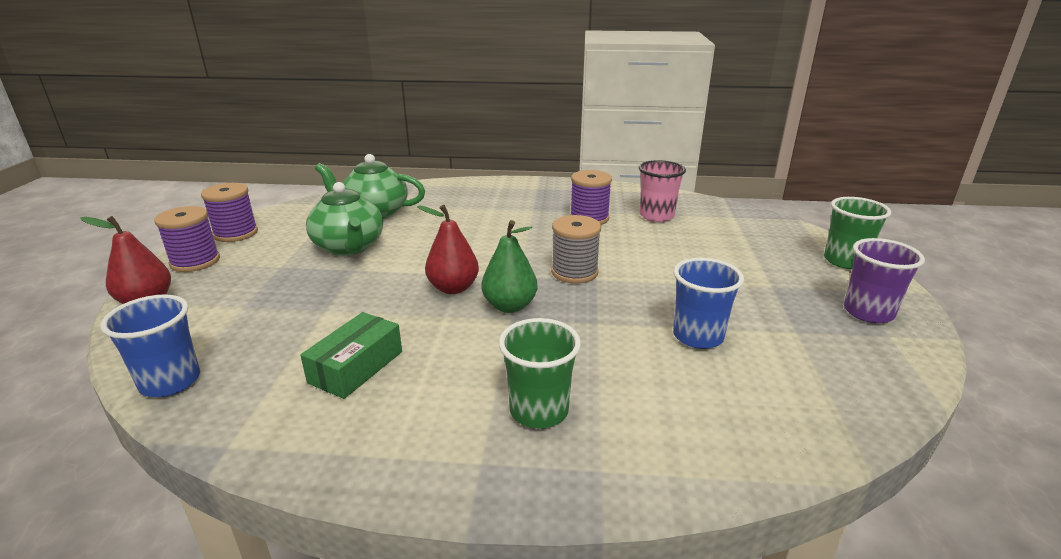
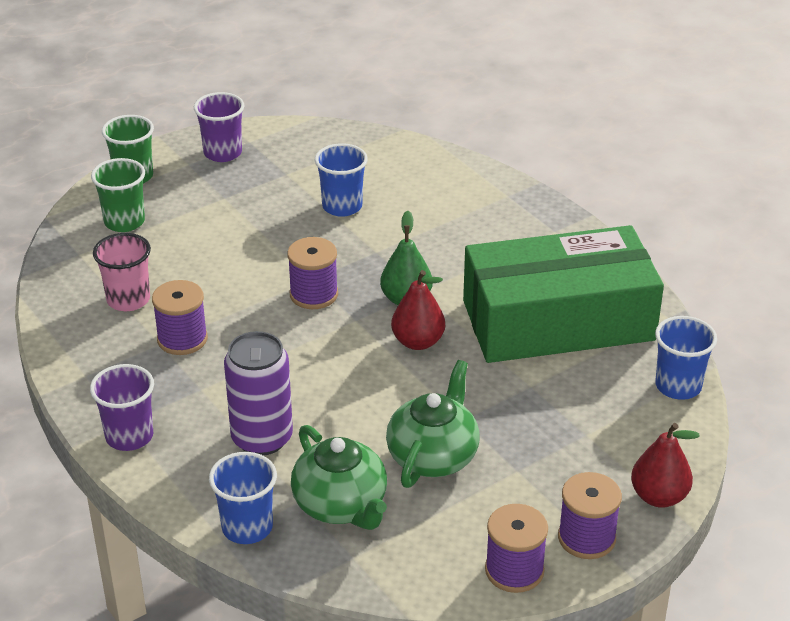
camera: 130 degrees left, 10 degrees up
(356, 367) = (558, 320): green box -> green box, size x2.48
(409, 190) = (247, 527): none -> blue cup
(462, 211) = (262, 438): none -> purple can
(524, 186) = (129, 436): none -> purple cup
(539, 410) = (495, 232): green cup -> green cup (124, 222)
(574, 272) = (314, 294): grey spool -> purple spool

